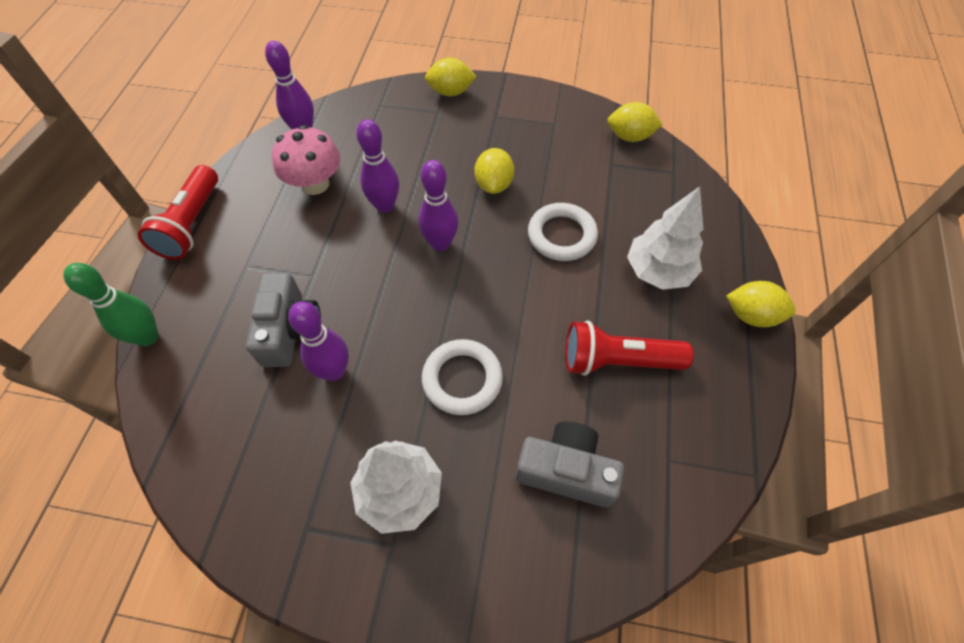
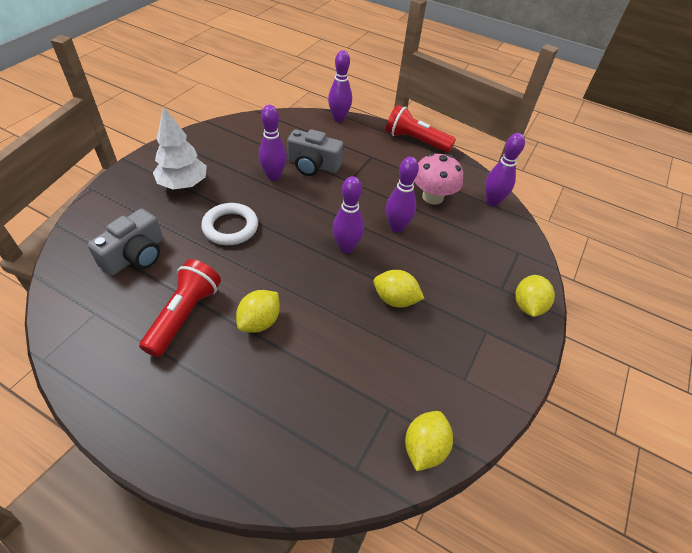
camera: 105 degrees right, 10 degrees down
(148, 337) = (339, 118): green bowling pin -> purple bowling pin
(561, 235) = (318, 327): white ring -> none
(658, 271) = (242, 384): white tree -> none
(751, 315) = (152, 441): yellow lemon -> yellow lemon (260, 321)

